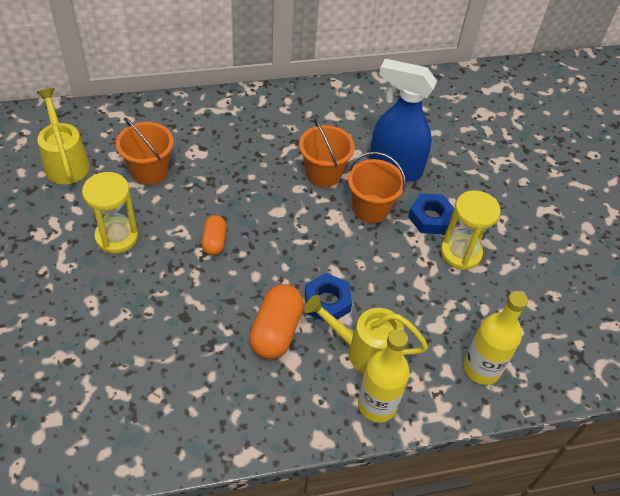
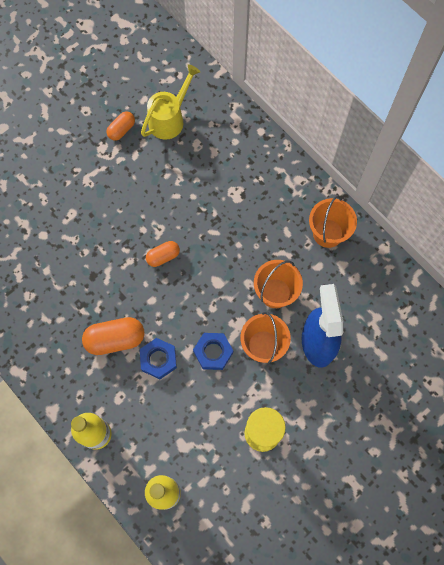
camera: 65 degrees right, 20 degrees up
(36, 207) = (121, 130): none -> orange capsule
(117, 237) = (128, 194): yellow hourglass -> none
(149, 171) = (197, 175): orange bucket -> orange bucket (328, 233)
(364, 350) = (133, 405): yellow watering can -> none
(430, 218) = (283, 394): blue nut -> blue nut (213, 352)

